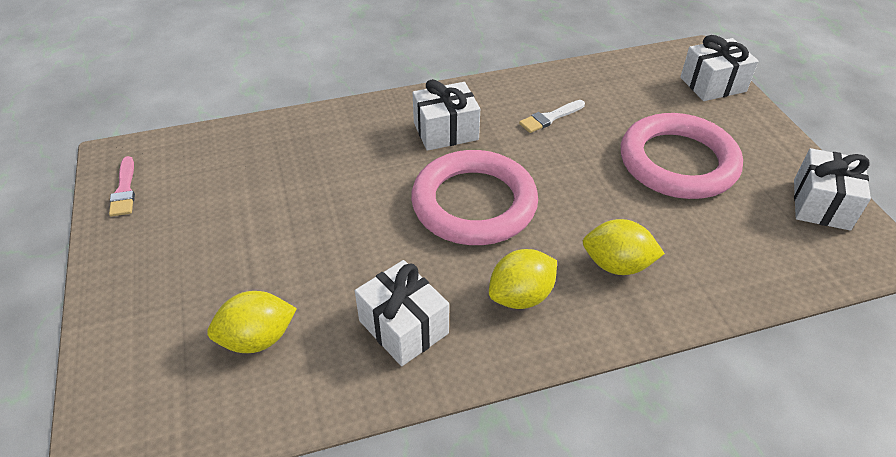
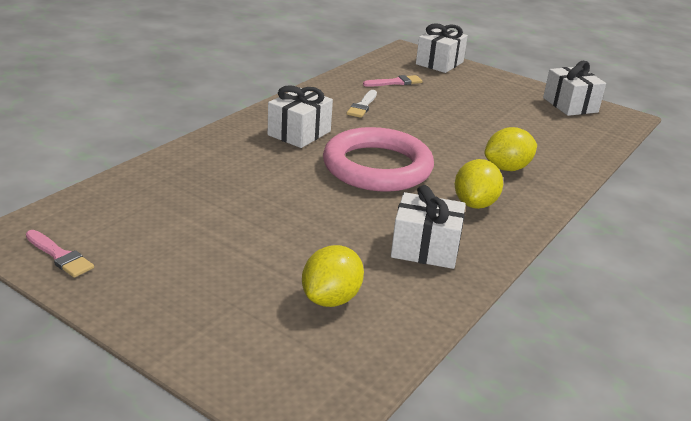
camera: 40 degrees left, 15 degrees down
(624, 97) = (395, 82): none -> pink brush
(678, 162) = (472, 107): pink ring -> none

